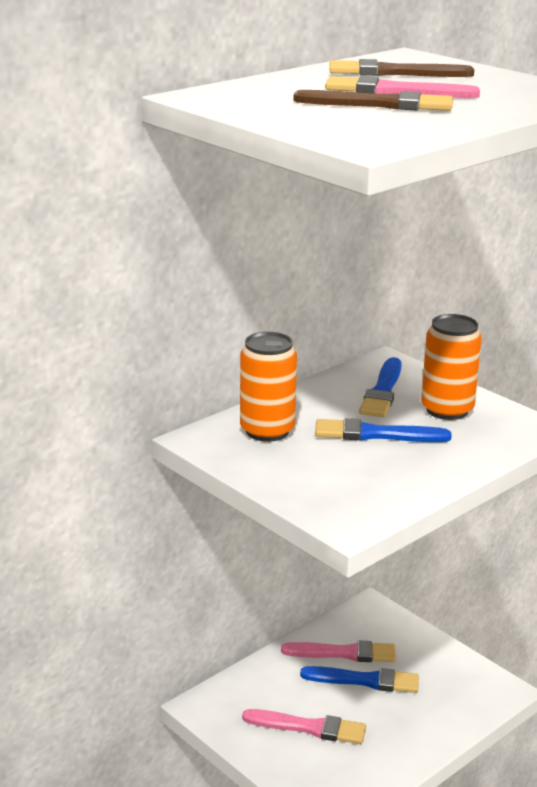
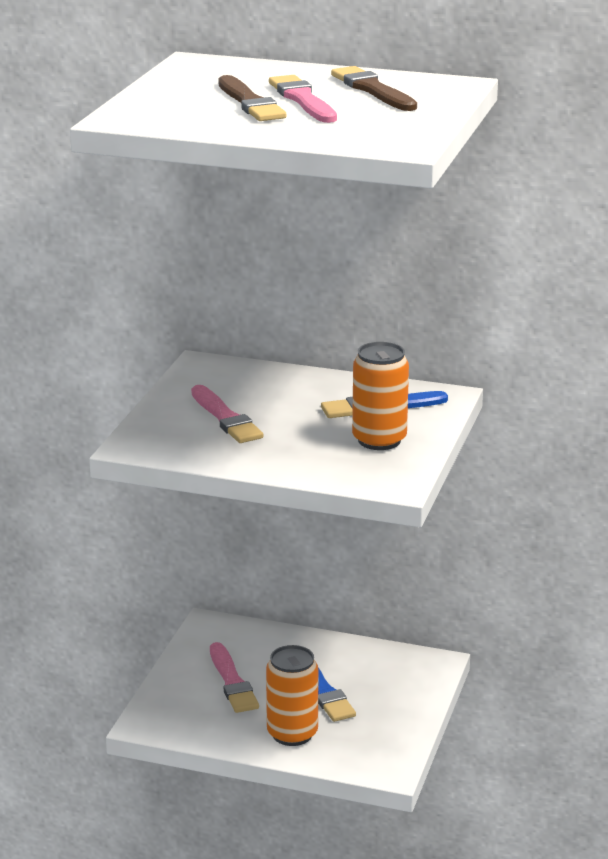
camera: 60 degrees right, 0 degrees up
(267, 431) = (245, 382): orange can -> orange can (292, 734)
(343, 653) = (349, 668): pink brush -> pink brush (225, 418)
(376, 434) = (293, 422): blue brush -> none

